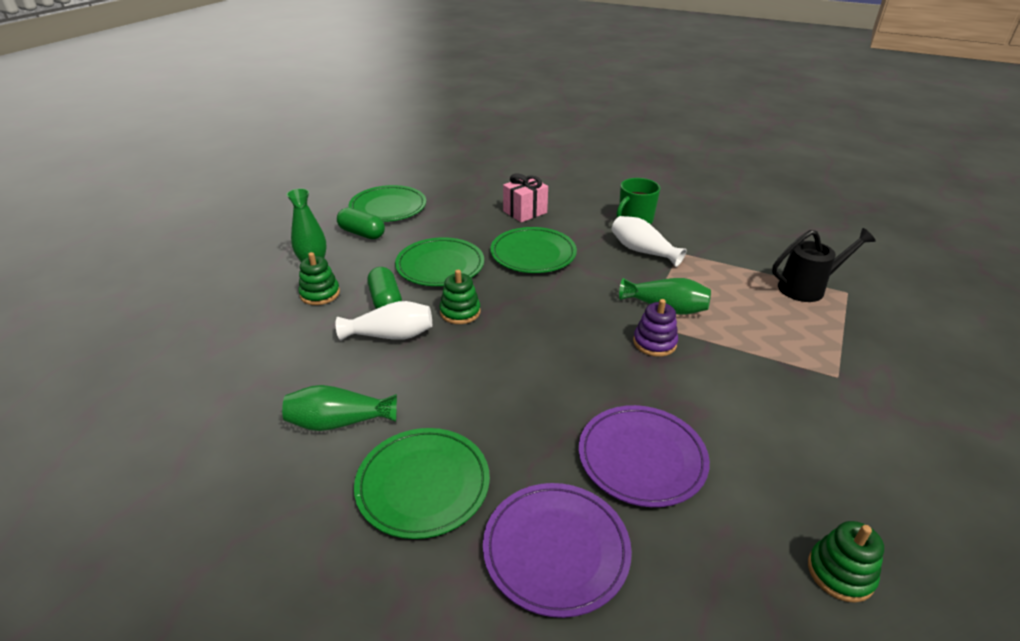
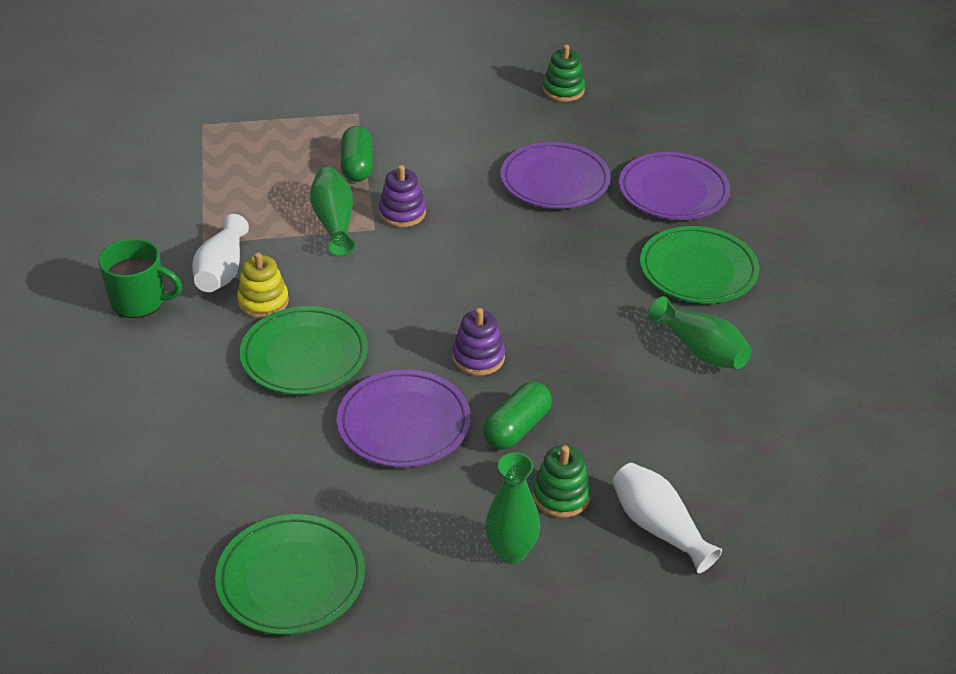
camera: 125 degrees left, 5 degrees up
(362, 233) = (393, 555): green capsule -> green capsule (357, 166)
(391, 335) = (566, 387): white vase -> white vase (658, 527)
(440, 266) = (404, 423): green plate -> purple plate
(460, 312) = (478, 357): green stacking toy -> purple stacking toy
(525, 212) = (189, 413): pink gift -> none
(597, 255) = (263, 302): none -> yellow stacking toy
(807, 288) = (214, 147): black watering can -> none

